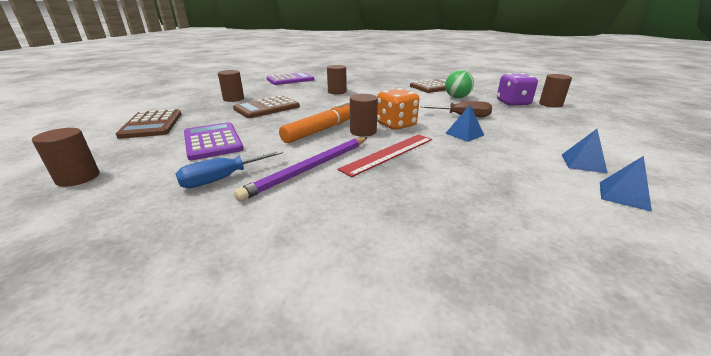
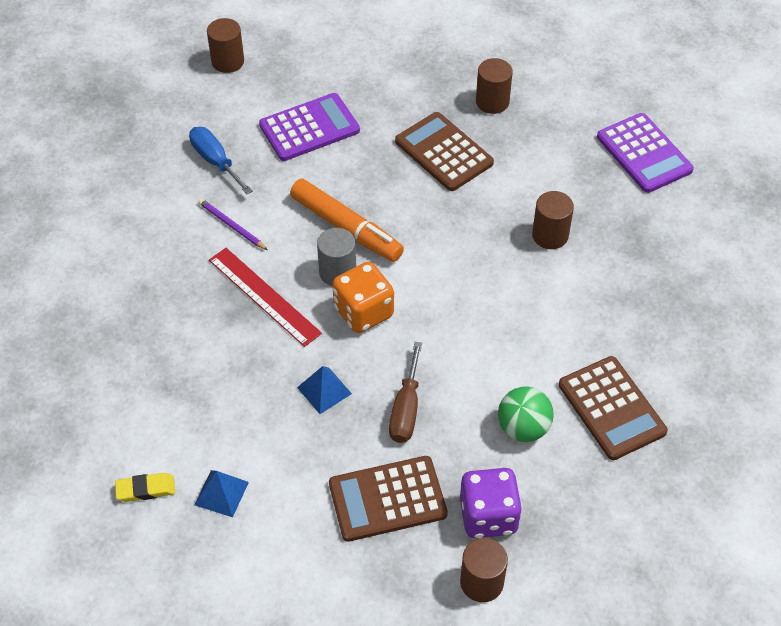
camera: 90 degrees right, 25 degrees up
(152, 125) = (368, 54): brown calculator -> brown calculator (387, 499)
(311, 168) = (232, 226): purple pencil -> purple pencil, size x0.53
(363, 131) = (337, 272): brown cylinder -> grey cylinder
(623, 195) = (146, 489): blue pyramid -> yellow eraser

